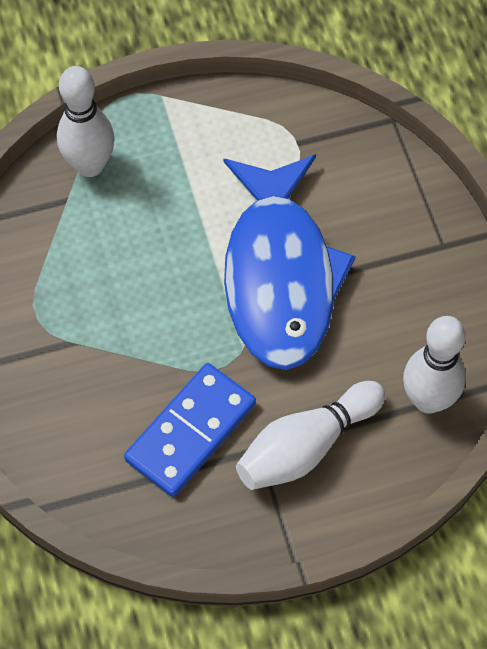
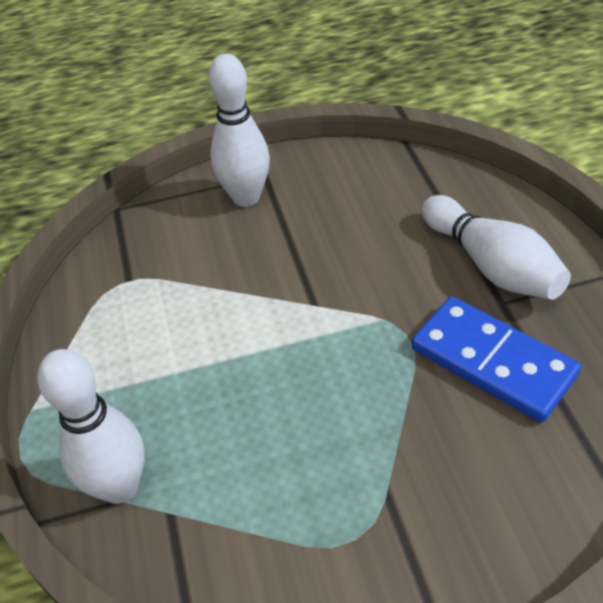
camera: 85 degrees left, 15 degrees down
(279, 276) = (294, 290): blue fish -> none
(428, 400) = (428, 183): white bowling pin -> white bowling pin (246, 197)

